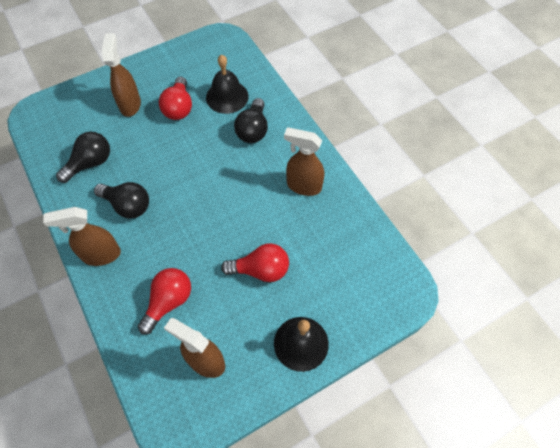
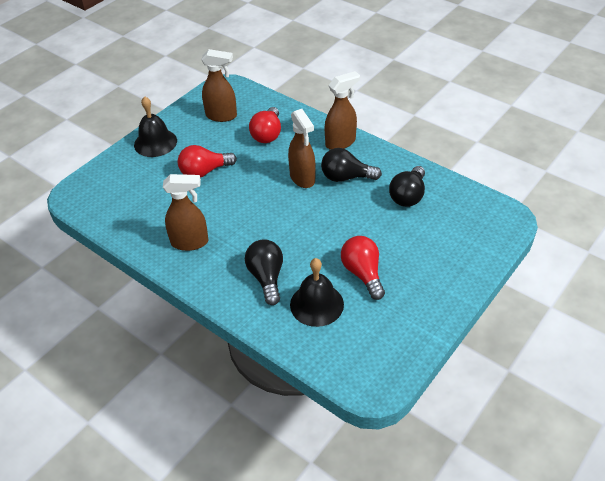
camera: 160 degrees right, 15 degrees down
(130, 104) = (418, 259): brown spray bottle -> brown spray bottle (302, 178)

